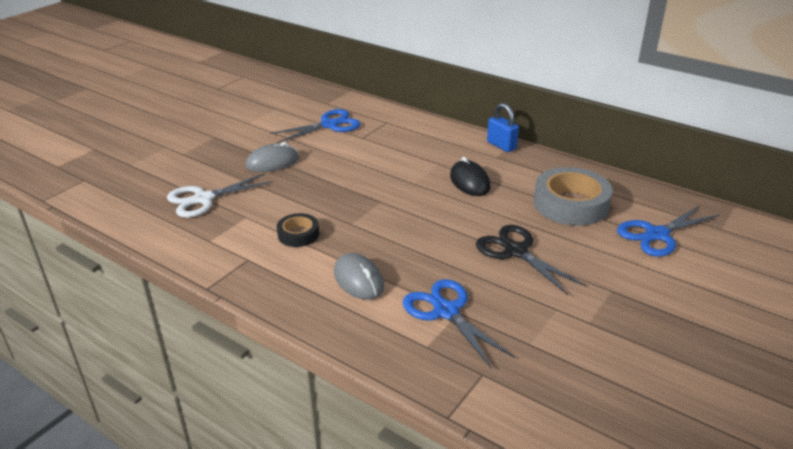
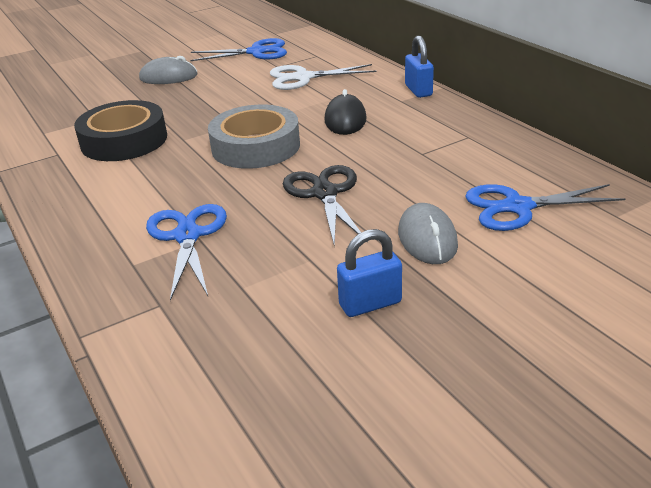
camera: 25 degrees right, 0 degrees up
(203, 199) = (76, 99): white scissors -> white scissors (303, 78)
(298, 234) = (124, 140): black tape -> black tape, size x1.90
(358, 280) = (135, 190): grey mouse -> grey mouse (427, 239)
(571, 204) = (440, 158): grey tape -> grey tape (256, 146)
(629, 333) = (370, 304): none -> blue padlock

